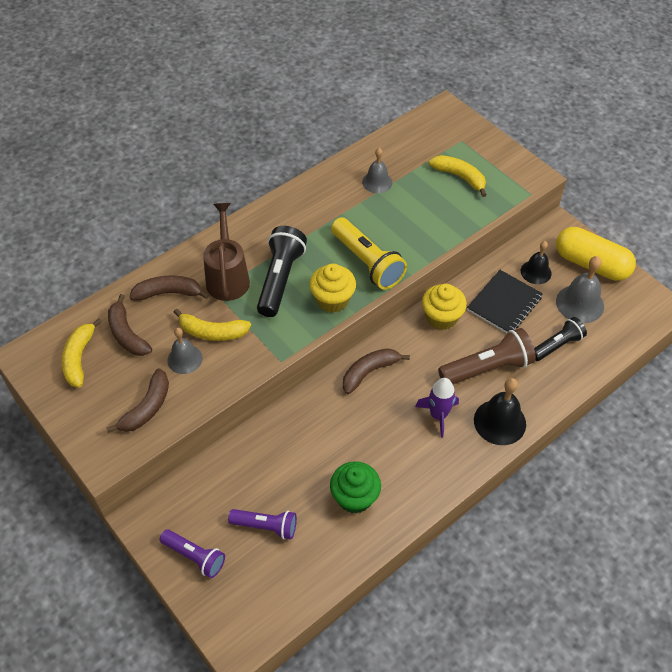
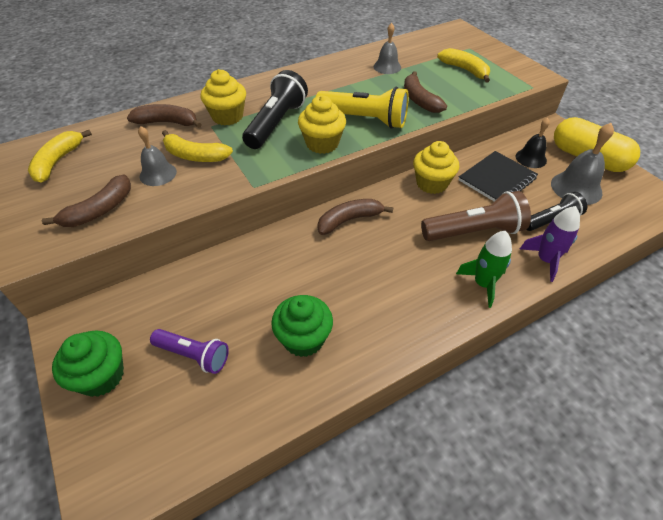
camera: 10 degrees right, 5 degrees down
(127, 334) = (113, 148): brown banana -> brown banana (419, 100)
(195, 556) = (101, 376): purple flashlight -> green cupcake
(227, 276) = (227, 116): brown watering can -> yellow cupcake
(367, 262) = (364, 119): yellow flashlight -> yellow flashlight turned 45 degrees counterclockwise
(438, 415) = (415, 268): purple rocket -> purple rocket (545, 260)
(499, 422) = (483, 284): black bell -> green rocket

